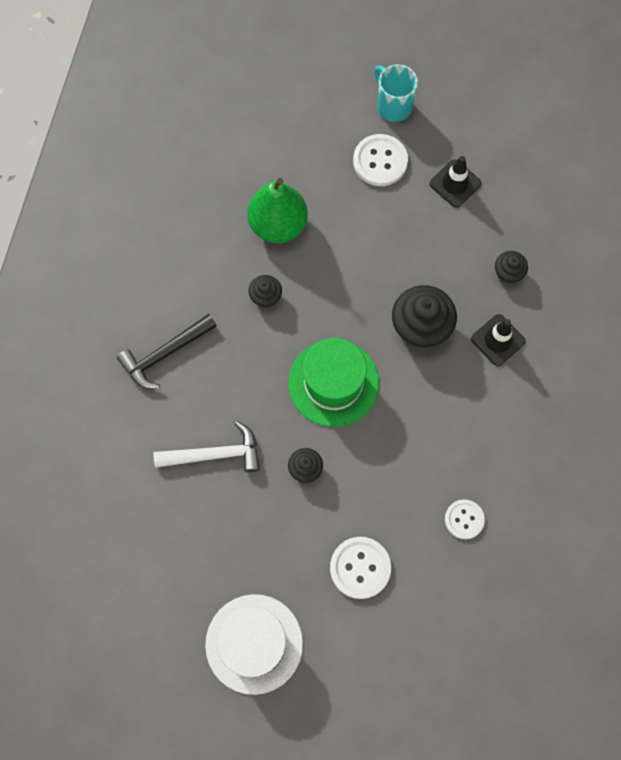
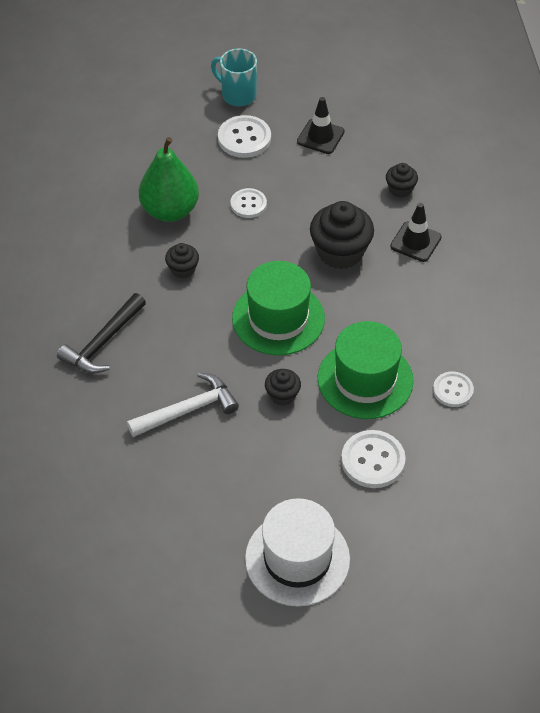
camera: 20 degrees left, 20 degrees down
(354, 242) = (248, 204): none -> white button
(387, 479) = (365, 379): none -> green hat

